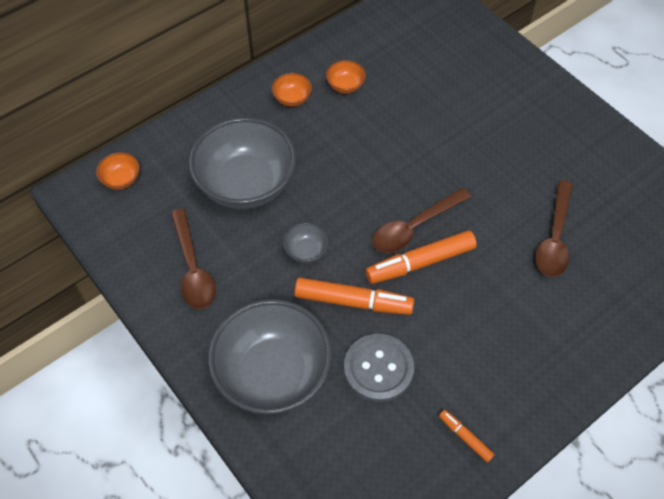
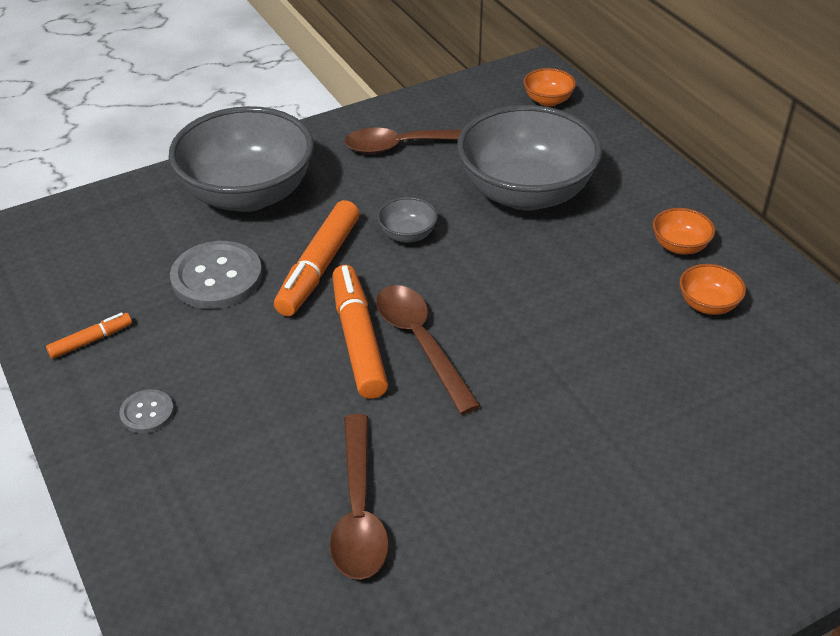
camera: 100 degrees right, 15 degrees down
(520, 374) = (147, 413): none -> grey button
(554, 238) = (358, 511): brown spoon -> brown spoon turned 120 degrees counterclockwise

